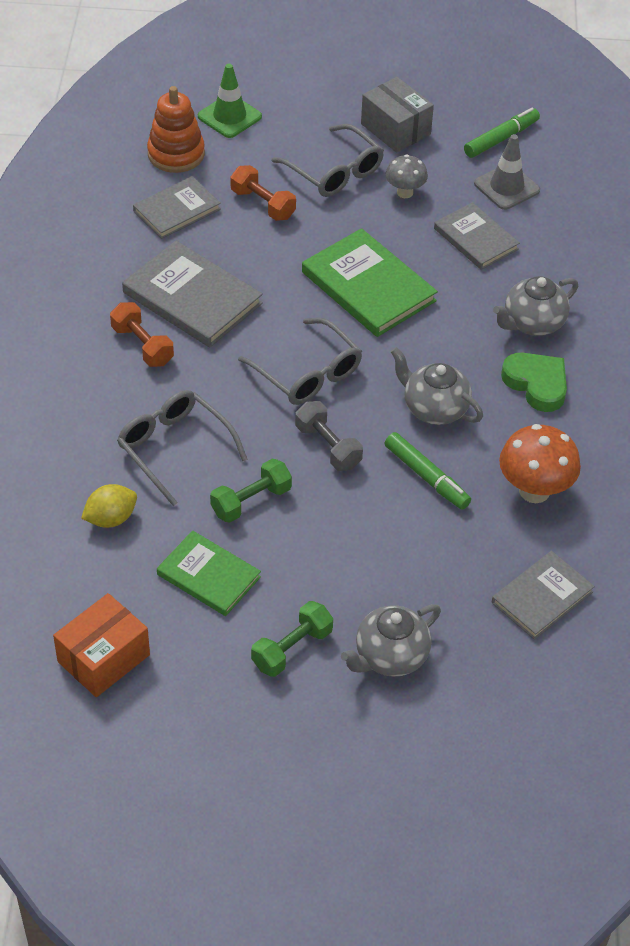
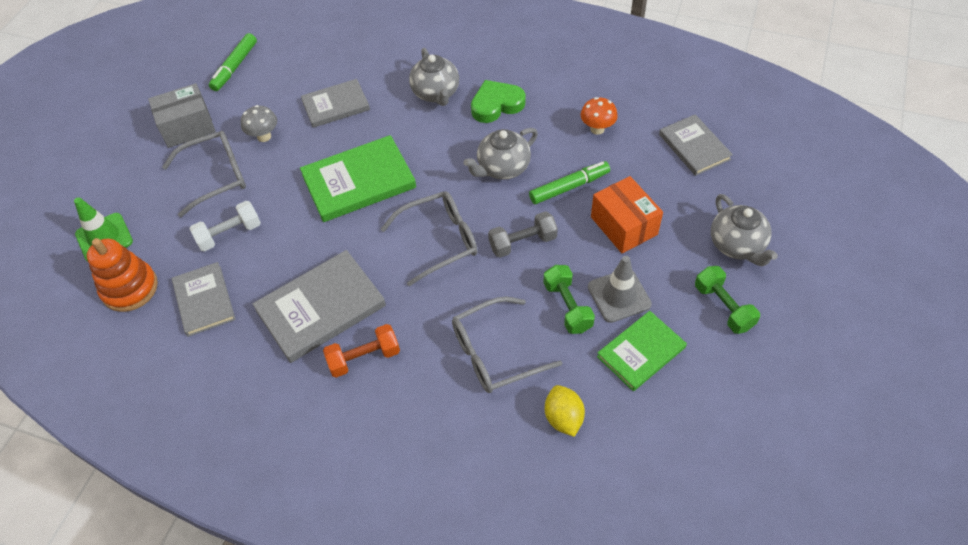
camera: 70 degrees left, 5 degrees up
(104, 658) = (718, 449): orange box -> orange box (624, 225)
(263, 204) = (229, 234): orange dumbbell -> white dumbbell
(501, 139) = (235, 67): green marker -> green marker turned 135 degrees counterclockwise
(506, 187) = (289, 76): grey traffic cone -> grey traffic cone (619, 295)
(534, 491) = (597, 129): orange mushroom -> orange mushroom, size x0.61

